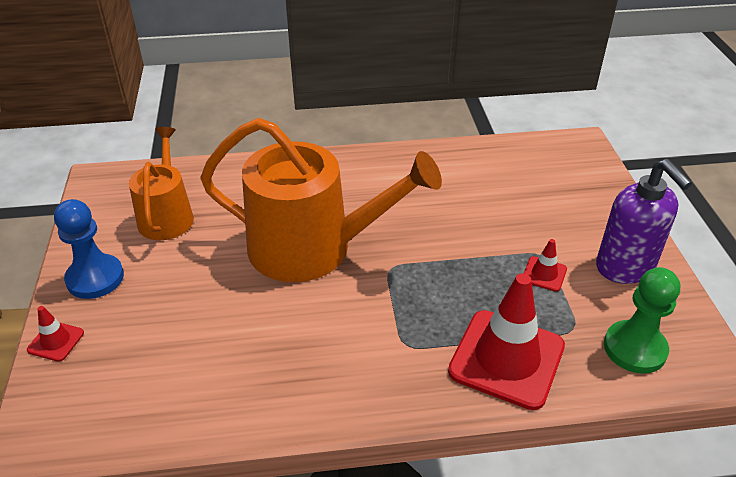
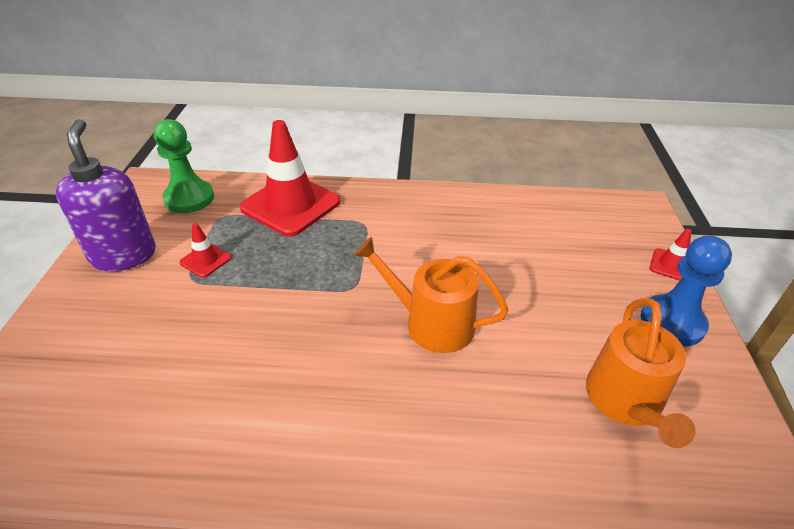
camera: 170 degrees left, 0 degrees up
(312, 248) = (431, 323): orange watering can -> orange watering can, size x0.57

